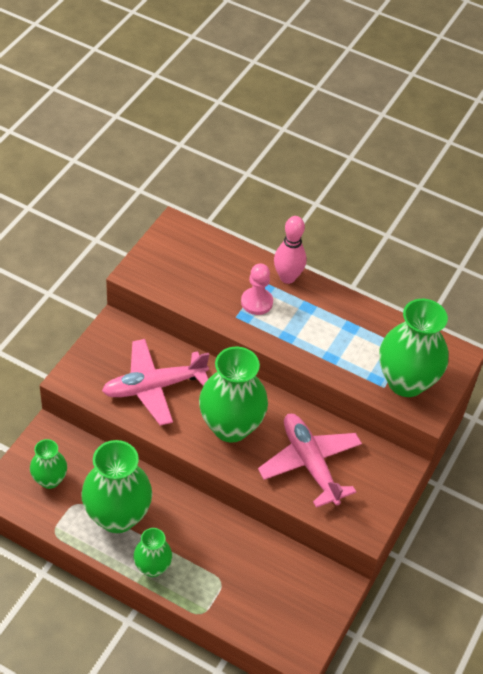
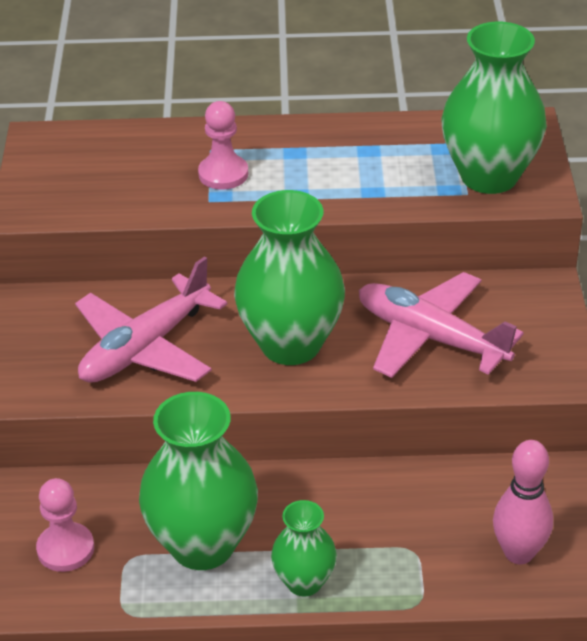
camera: 25 degrees left, 10 degrees down
(50, 480) = (65, 549): green vase -> pink pawn
(287, 277) = (240, 132): pink bowling pin -> pink bowling pin (519, 553)

